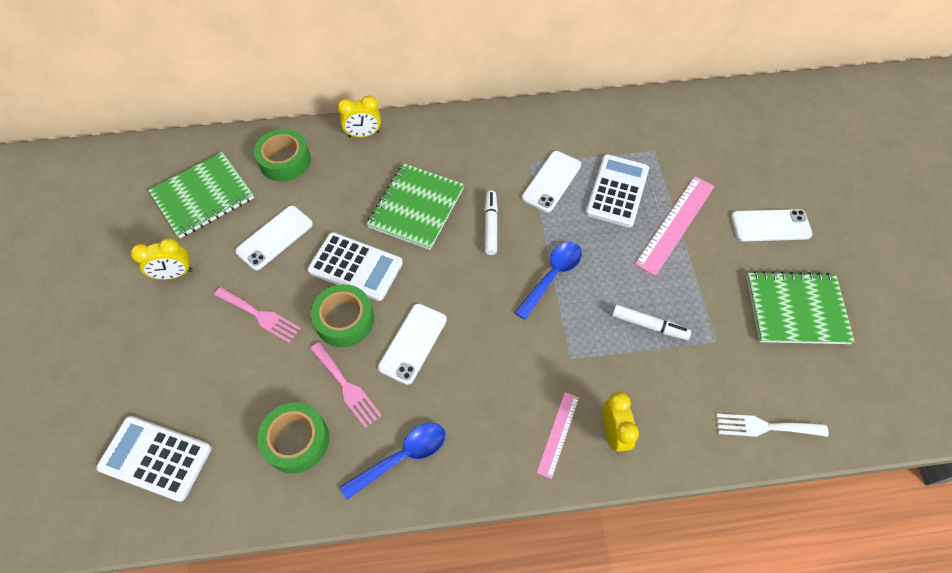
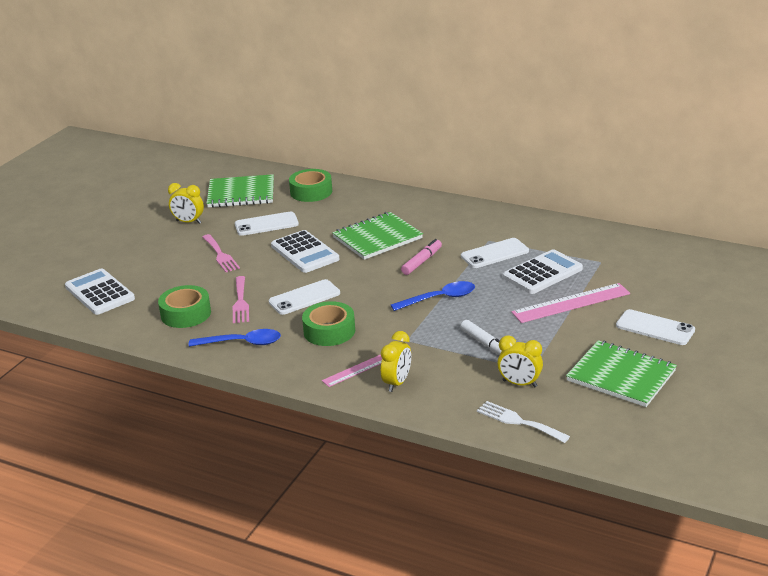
camera: 35 degrees right, 30 degrees down
(344, 320) = (271, 273): green tape -> green tape (329, 331)
(364, 134) = (379, 194): yellow clock -> yellow clock (519, 383)
(490, 225) = (422, 261): white marker -> pink marker

